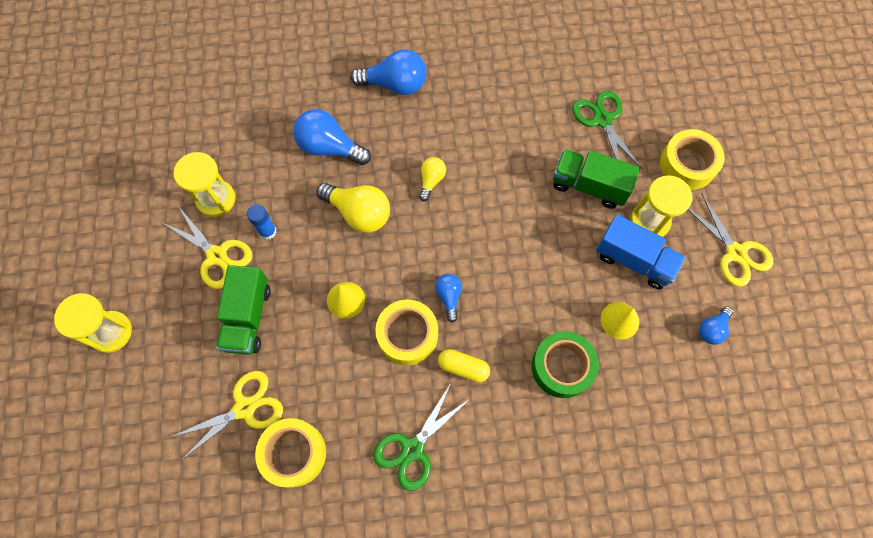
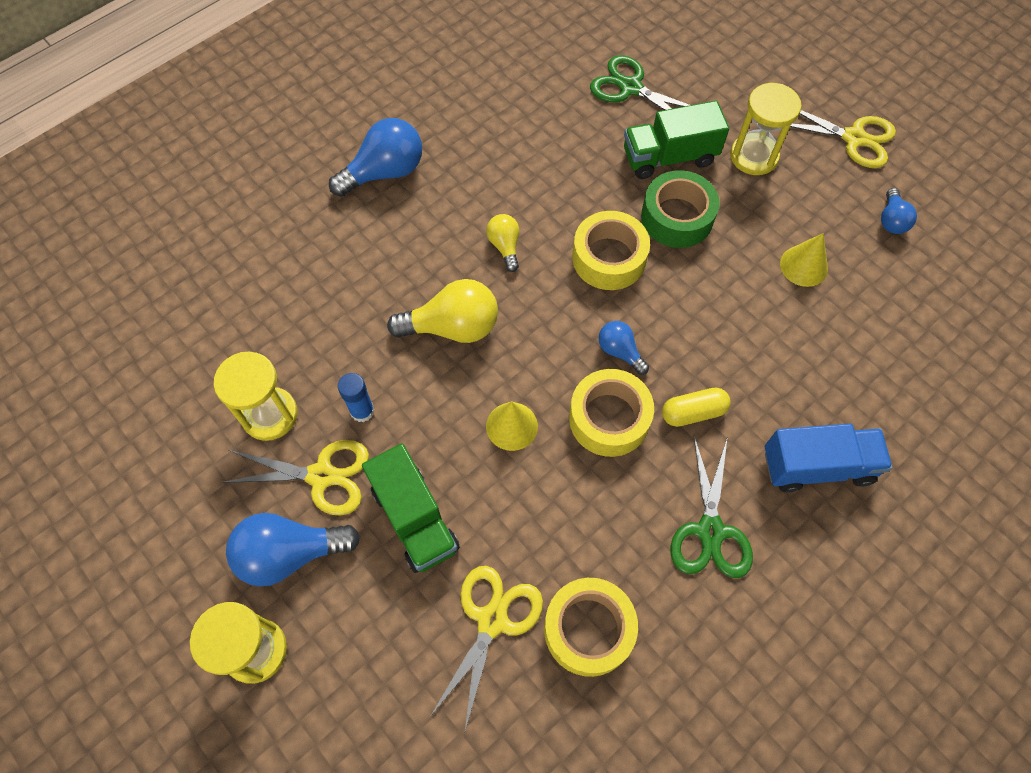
camera: 35 degrees left, 5 degrees down
(329, 147) = (362, 279): blue light bulb -> blue light bulb (290, 553)
(562, 367) = (788, 346): green tape -> green tape (677, 217)
(634, 260) = (769, 201): blue truck -> blue truck (817, 466)
(687, 165) = (744, 84): yellow tape -> yellow tape (609, 258)

